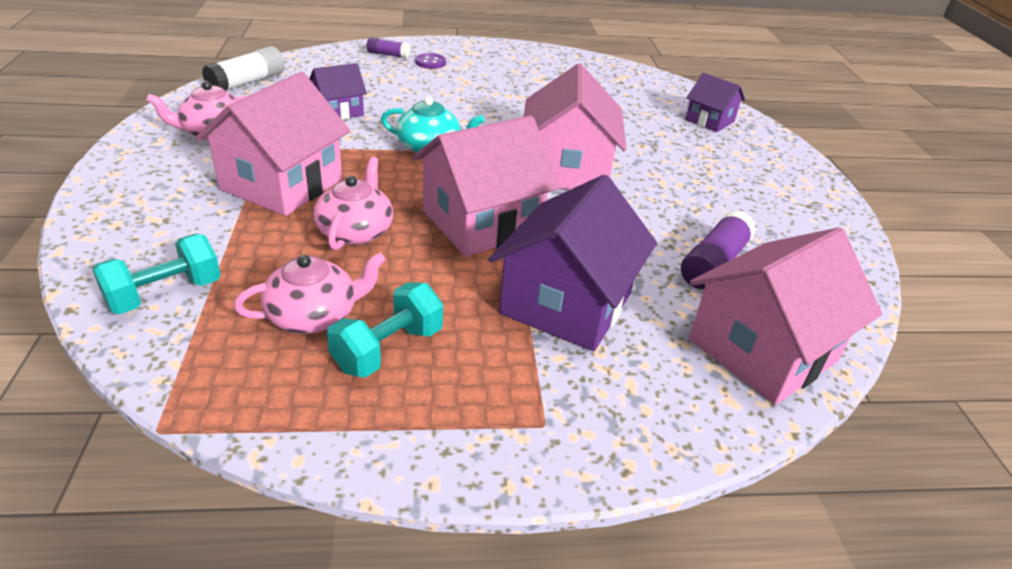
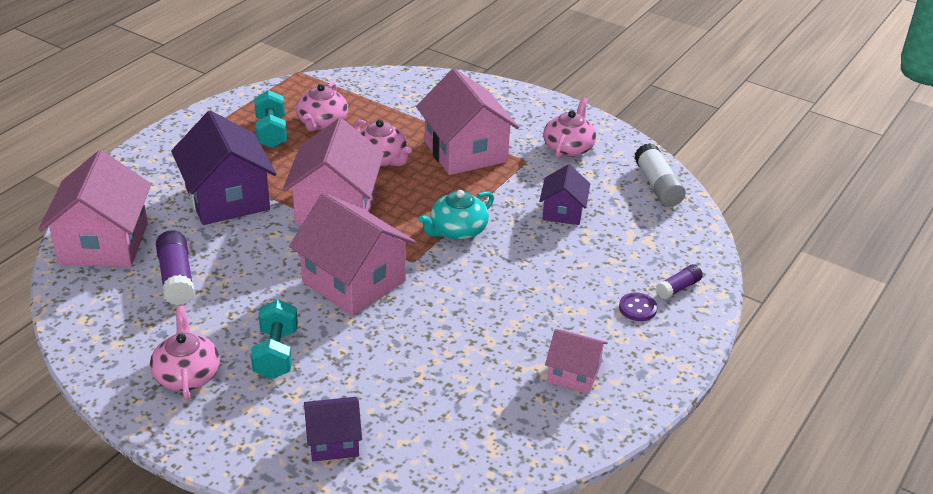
camera: 130 degrees right, 0 degrees up
(165, 294) = (389, 91): turquoise dumbbell -> turquoise dumbbell (276, 354)
(526, 68) = (574, 374): none -> pink house
(775, 197) = (187, 375): none -> pink teapot

